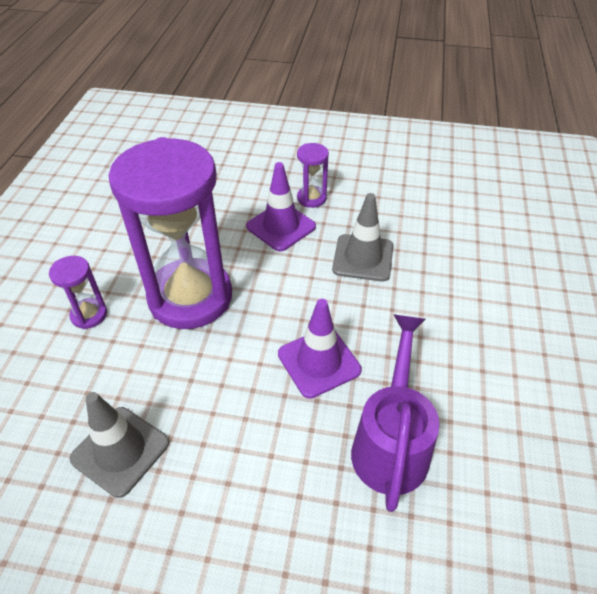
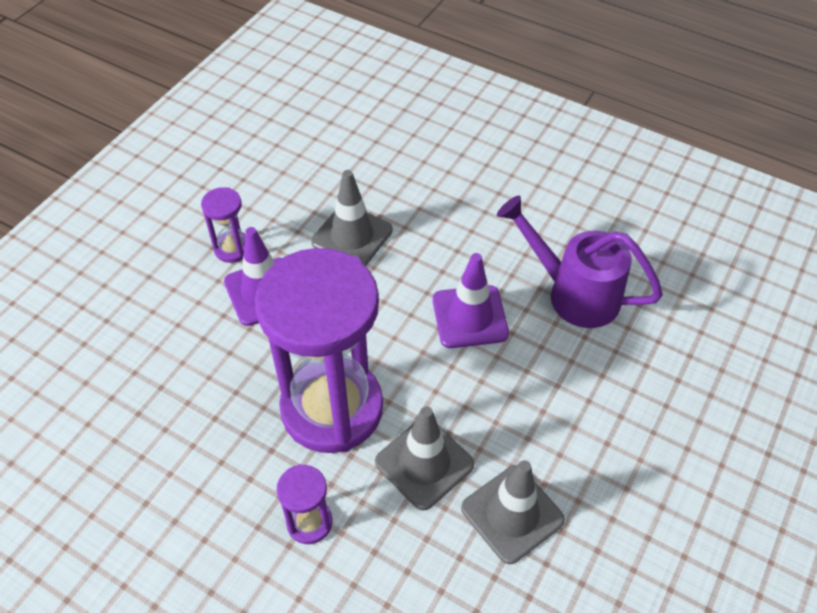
camera: 70 degrees left, 5 degrees up
(156, 371) = (424, 463): none -> grey traffic cone

